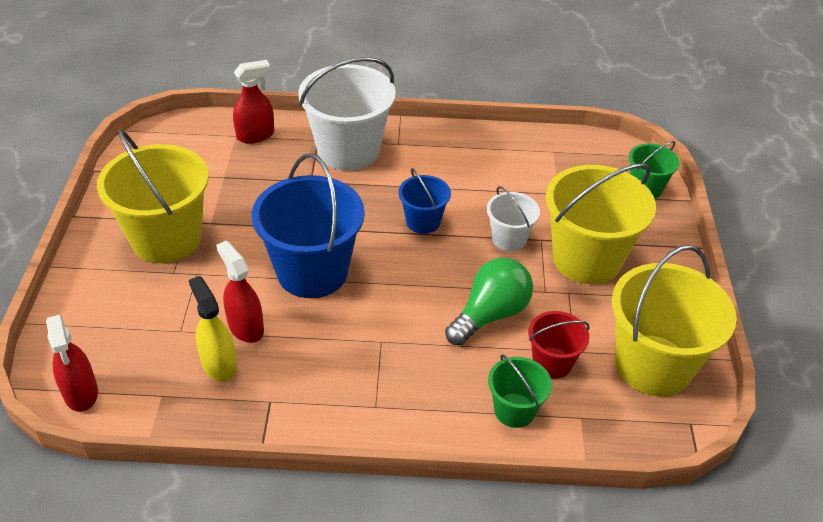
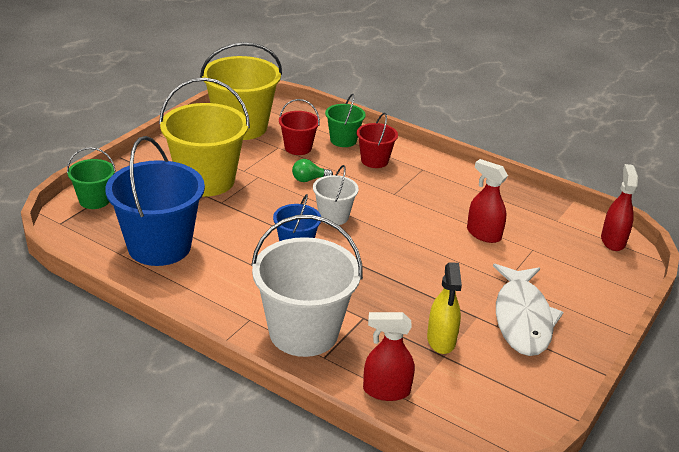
camera: 150 degrees left, 10 degrees down
(166, 238) = (522, 318): yellow bucket -> white fish
(219, 364) = (512, 221): yellow spray bottle -> yellow spray bottle (441, 340)
(245, 327) = (483, 234): red spray bottle -> red spray bottle turned 135 degrees clockwise
(312, 272) = (413, 248): blue bucket -> blue bucket (159, 246)
(445, 389) = (374, 160): none -> red bucket
(490, 314) = (309, 179): green light bulb -> green light bulb, size x0.52
(509, 239) = (244, 211): white bucket -> white bucket (333, 216)

